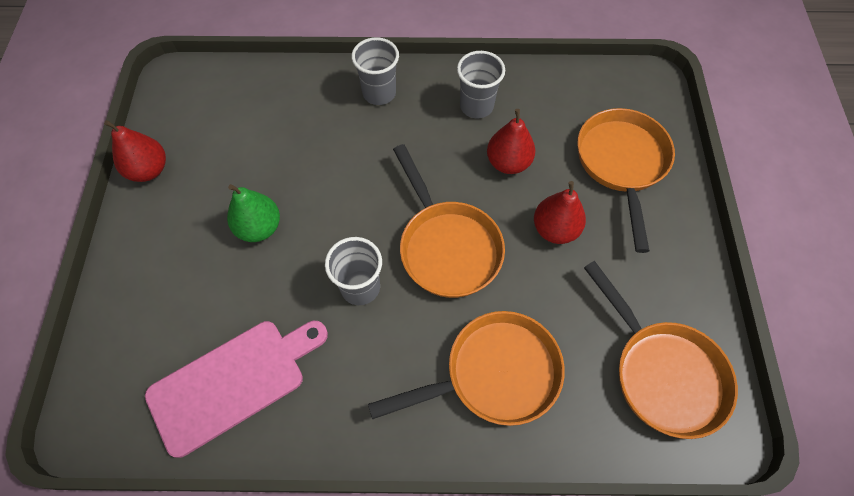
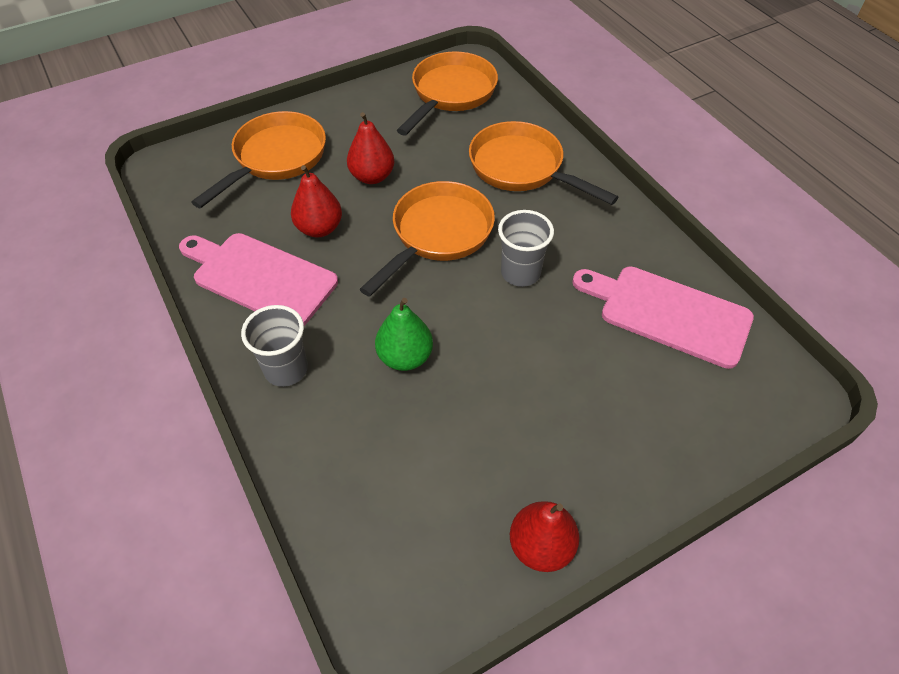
camera: 120 degrees left, 10 degrees down
(259, 228) = (524, 382): green pear -> green pear (405, 357)
(476, 106) = (260, 277): grey cup -> pink cutting board
(621, 164) = (276, 158): orange pan -> orange pan turned 150 degrees clockwise

